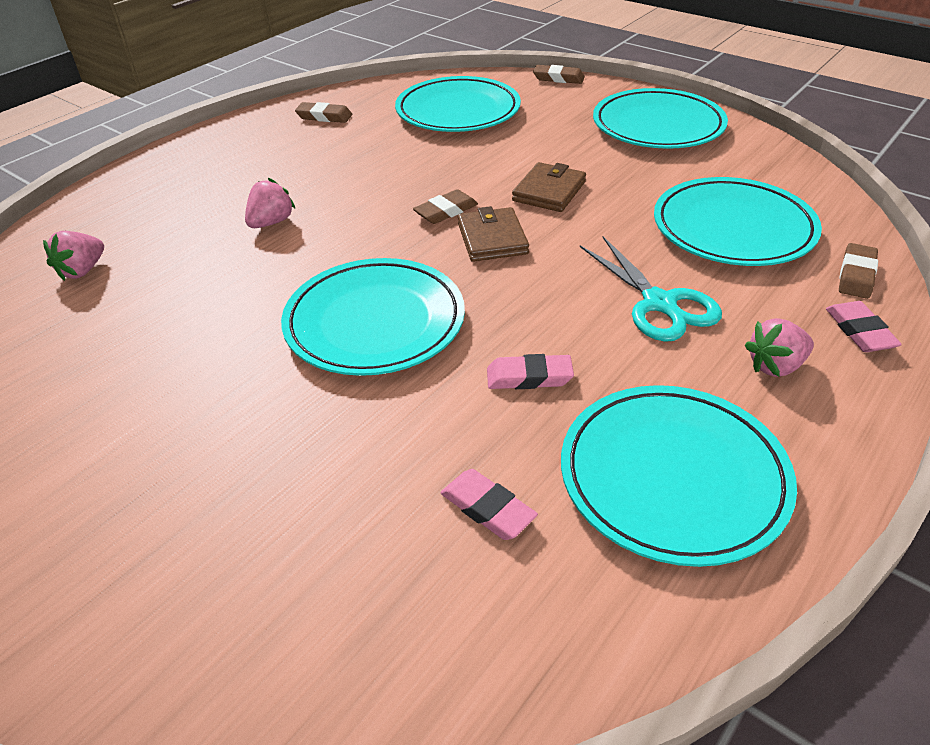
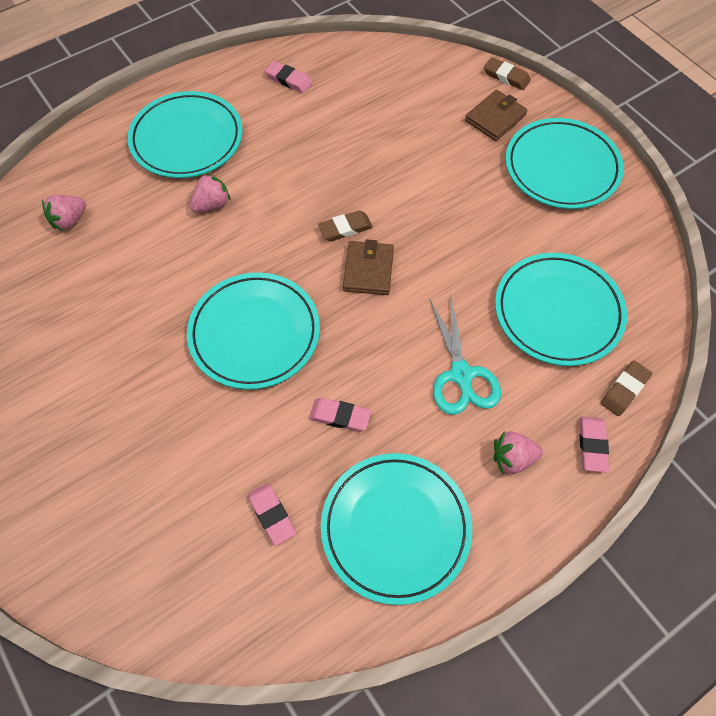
camera: 15 degrees right, 20 degrees up
(324, 116) = (288, 80): brown eraser -> pink eraser
(458, 111) = (401, 102): turquoise plate -> turquoise plate (187, 139)
(549, 191) = (434, 227): brown wallet -> brown wallet (495, 118)

